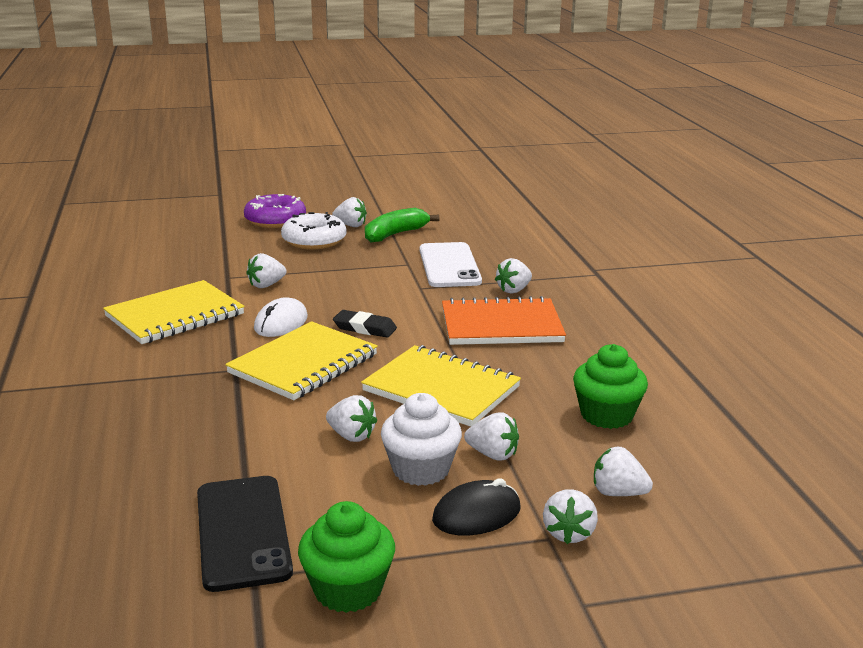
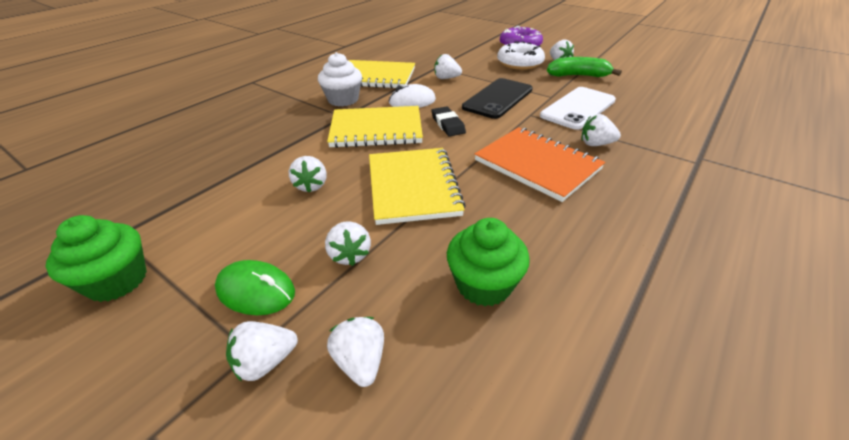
camera: 50 degrees right, 15 degrees up
(242, 532) = (165, 206): black phone -> black phone (498, 98)
(421, 469) = (296, 233): white cupcake -> white cupcake (343, 100)
(476, 514) = (256, 291): black mouse -> green mouse

